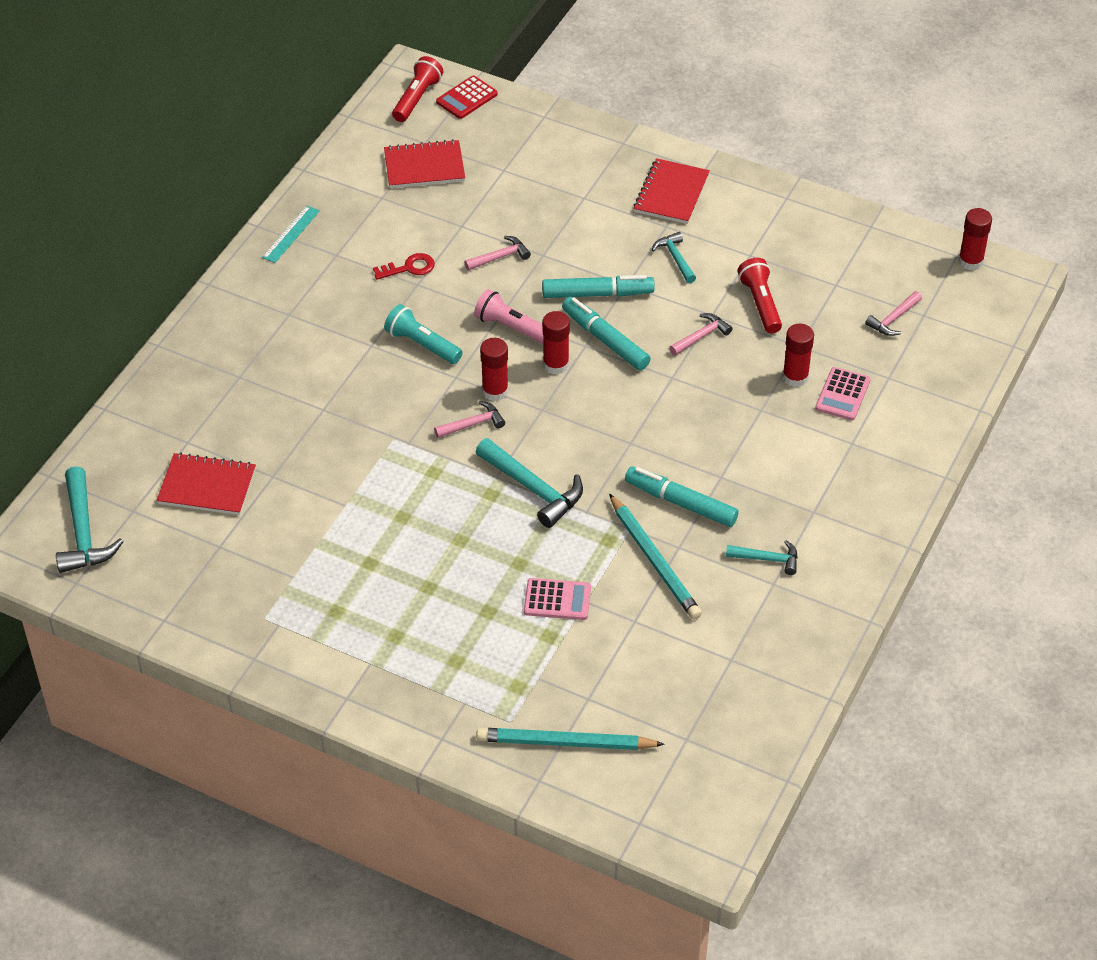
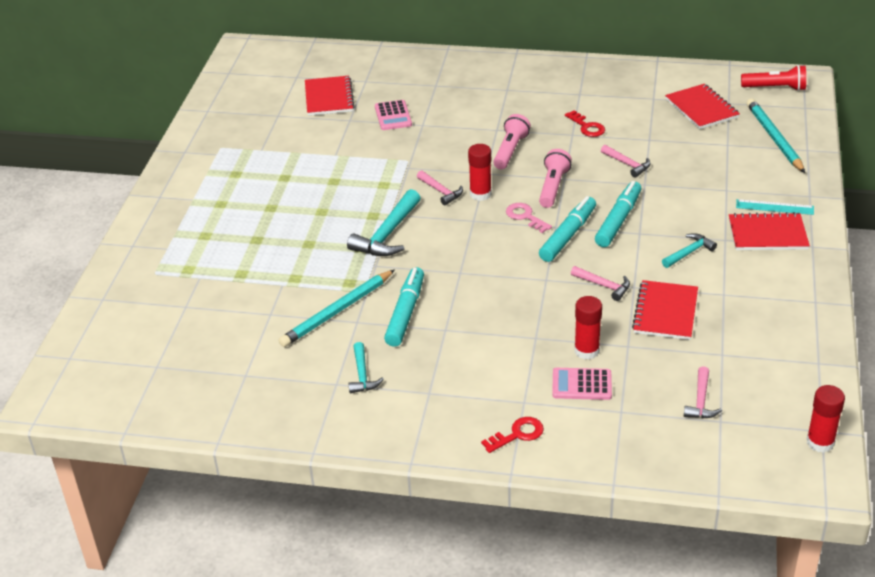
camera: 75 degrees right, 10 degrees down
(83, 532) = (271, 65): turquoise hammer -> none
(291, 234) = (587, 71): turquoise ruler -> turquoise ruler (774, 207)
(422, 345) = (510, 151): turquoise flashlight -> pink flashlight
(467, 98) = (796, 109): red calculator -> none
(556, 365) = (525, 216): red glue stick -> pink key
(557, 600) = (279, 270): pink calculator -> pink calculator (393, 116)
(566, 743) = (140, 304): turquoise pencil -> turquoise pencil (774, 138)
(597, 294) = (618, 220): turquoise marker -> turquoise marker turned 135 degrees counterclockwise
(760, 304) = (665, 312): red flashlight -> red notebook
(893, 319) = (701, 401): pink hammer -> pink hammer turned 105 degrees counterclockwise
(895, 459) = (518, 434): none -> red key

